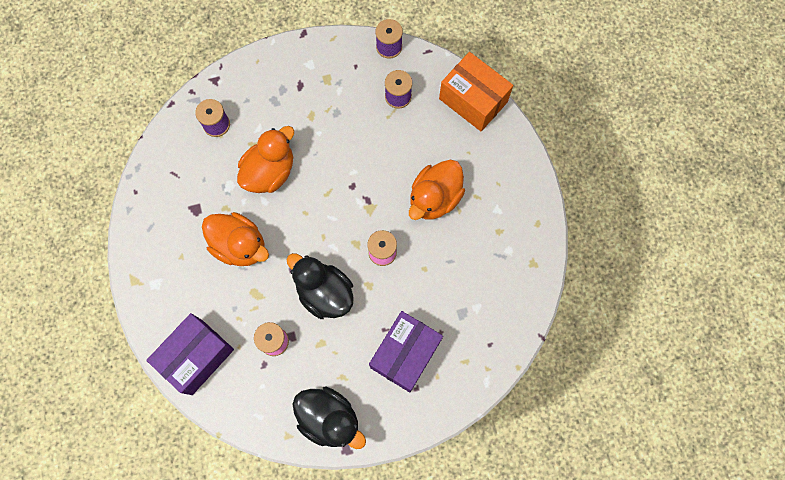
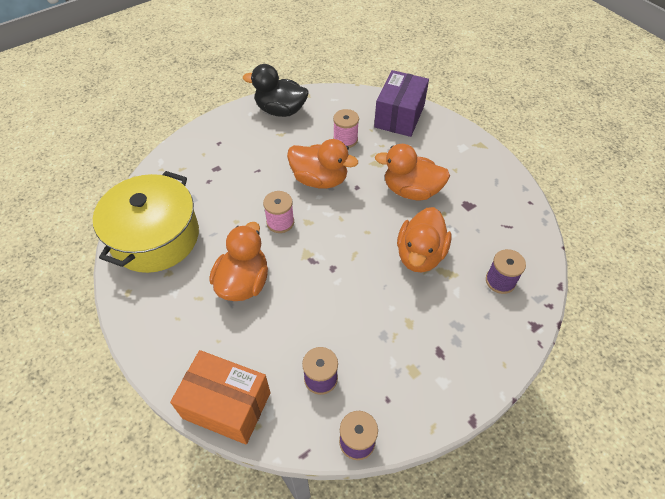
camera: 160 degrees right, 20 degrees down
(324, 293) = (320, 179): black duck -> orange duck
(405, 354) = (234, 160): purple box -> none
(505, 276) = (155, 237): none -> yellow pot

